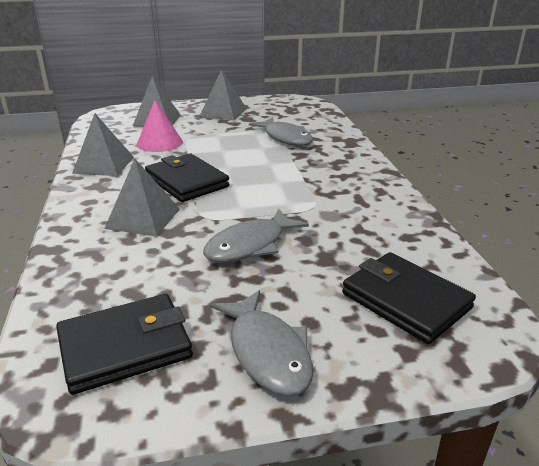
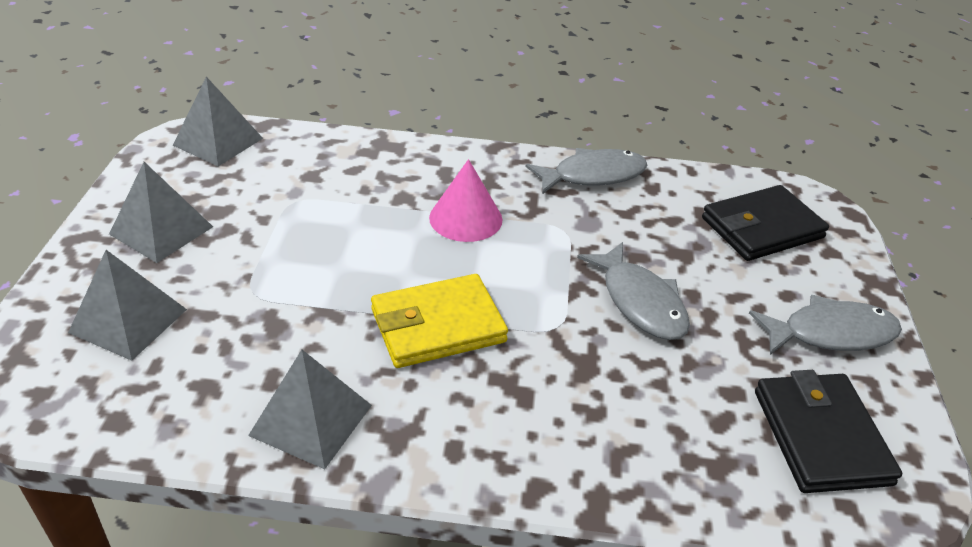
camera: 75 degrees left, 10 degrees up
(143, 218) = (538, 389): grey pyramid -> grey pyramid (218, 141)
(159, 143) = (254, 333): pink cone -> pink cone (465, 218)
(187, 182) = (438, 325): black wallet -> yellow wallet
(285, 138) = (334, 194): grey fish -> grey fish (593, 175)

